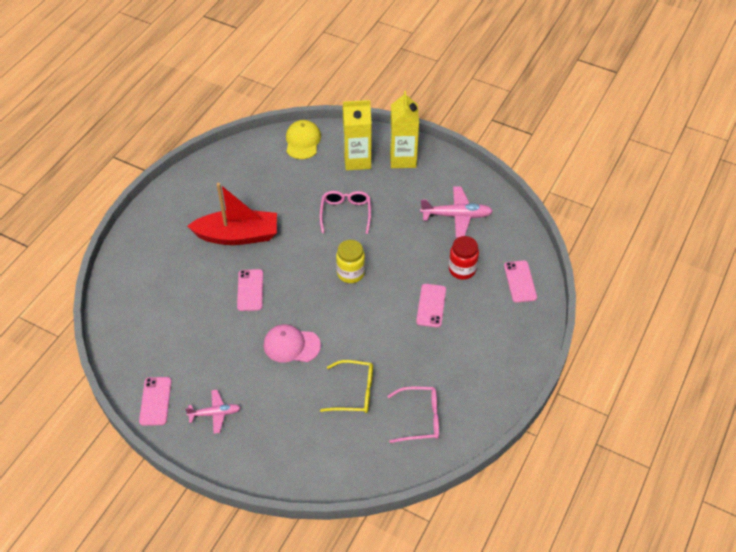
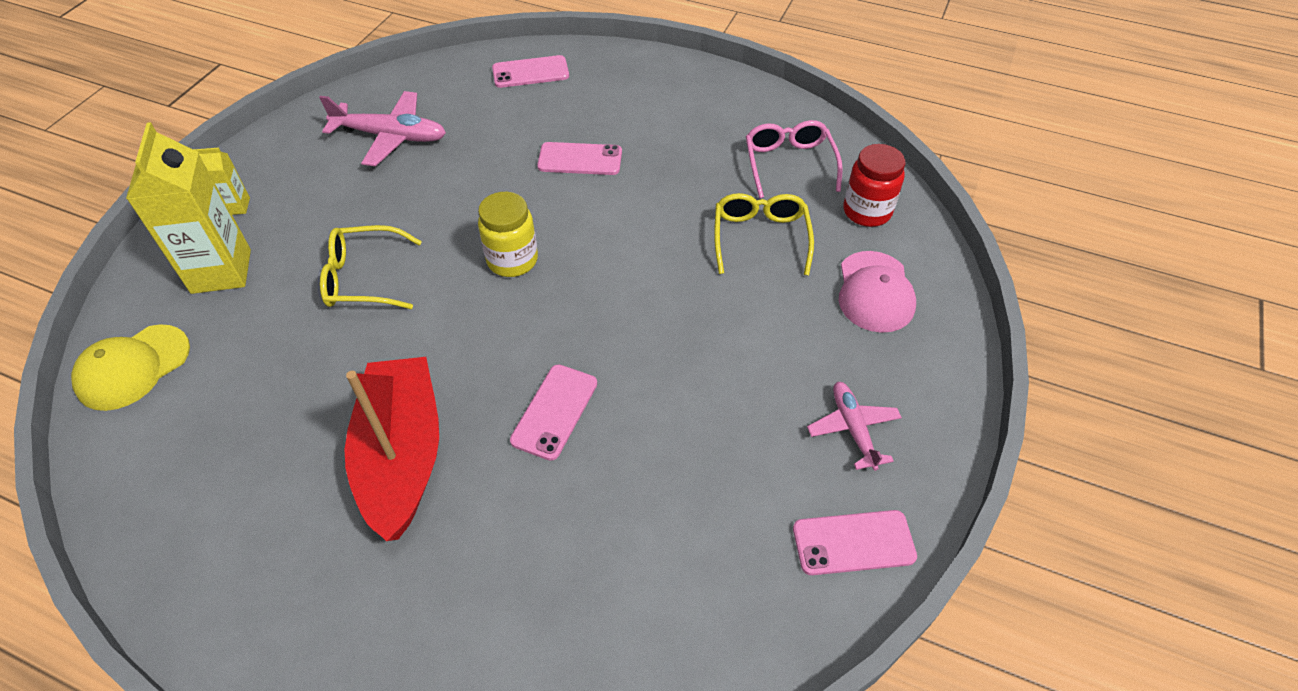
camera: 95 degrees left, 0 degrees up
(250, 290) = (555, 411): pink phone -> pink phone turned 60 degrees counterclockwise
(291, 345) = (681, 329): pink cap -> pink cap (875, 292)
(303, 141) = (133, 367): yellow cap -> yellow cap turned 45 degrees counterclockwise
(345, 213) = (363, 278): pink glasses -> yellow glasses
(403, 159) = (236, 206): yellow carton -> yellow carton, size x0.48
(456, 216) = (391, 136): pink plane -> pink plane turned 105 degrees clockwise
(462, 269) = (507, 128): red jar -> red jar (867, 211)

